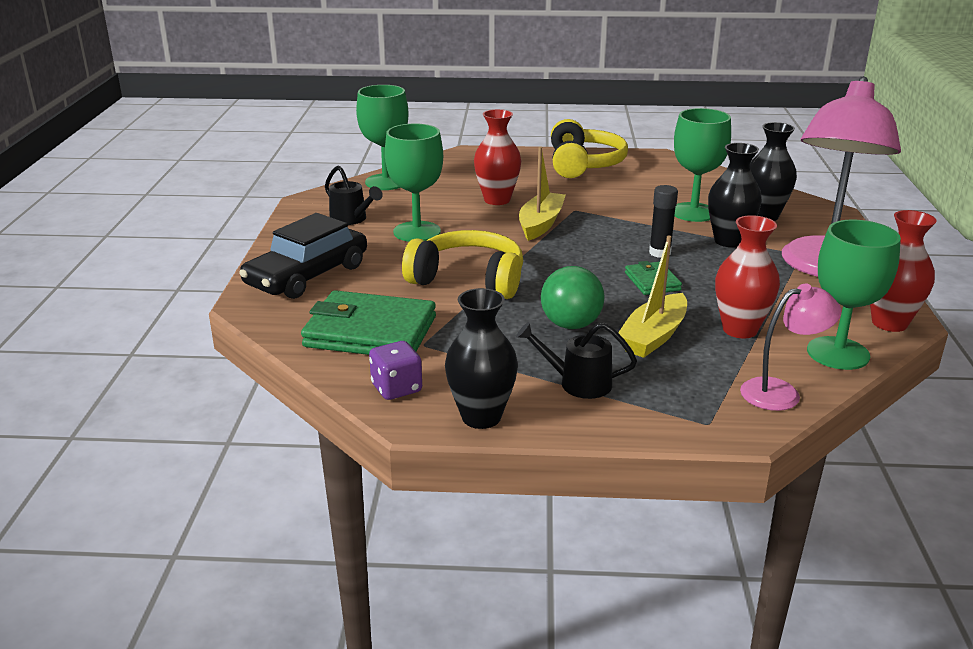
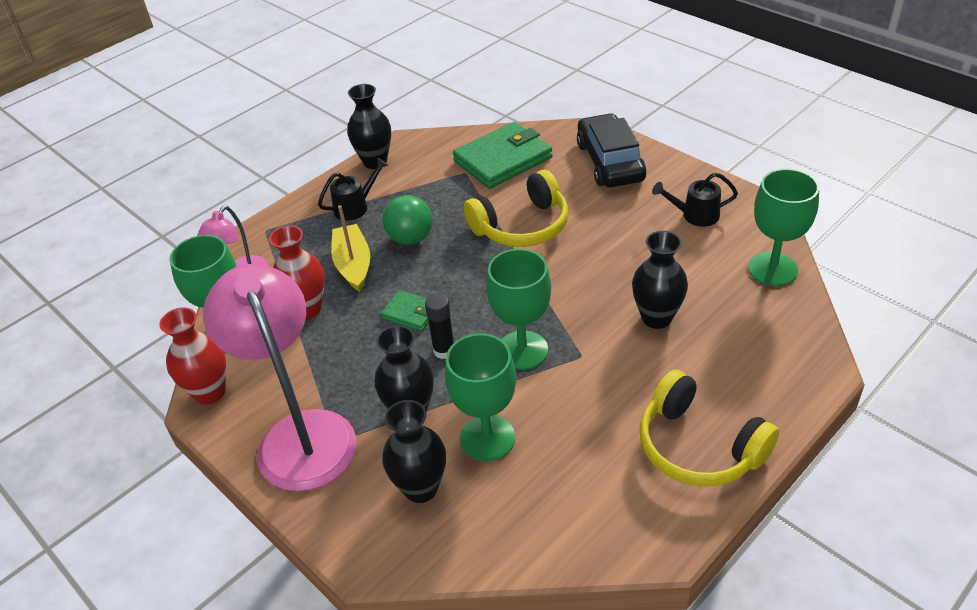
camera: 135 degrees right, 15 degrees up
(396, 388) = (434, 147): purple dice -> none
(417, 232) = (633, 238): green goblet -> green goblet (522, 350)
(497, 200) = (656, 318): red vase -> black vase
(540, 224) = (574, 315): yellow boat -> none

